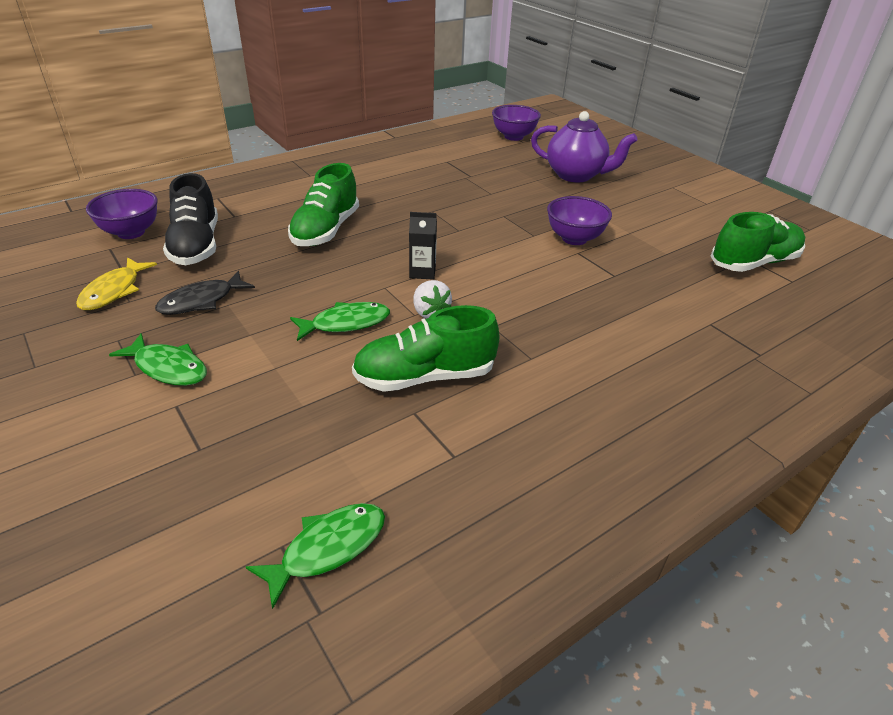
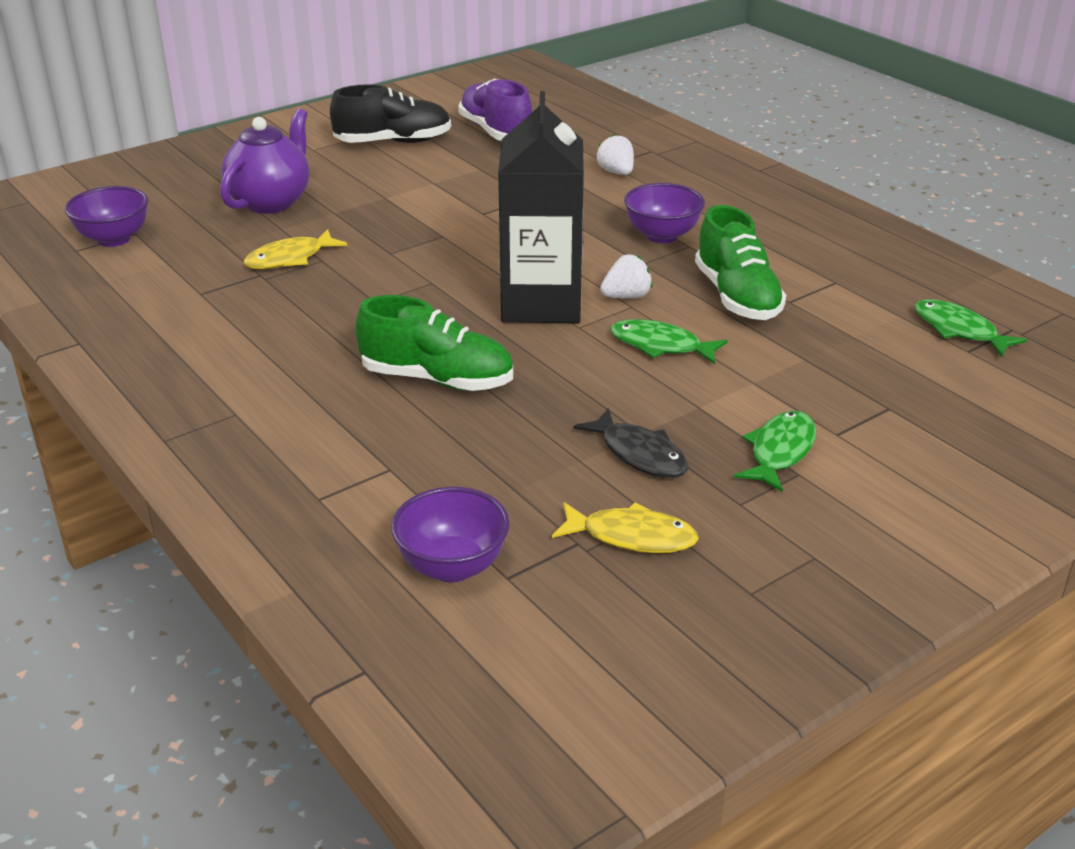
camera: 90 degrees left, 5 degrees down
(196, 245) = (491, 488): black shoe -> black shoe (393, 142)
(346, 323) = (660, 346): green fish -> green fish turned 45 degrees counterclockwise
(422, 272) = (541, 303): black carton -> black carton, size x2.48
(492, 183) = (290, 258): none -> yellow fish
(574, 239) = (451, 213): purple bowl -> purple bowl (662, 236)
(690, 326) = (616, 172): none -> white strawberry
(753, 263) = (496, 132): green shoe -> purple shoe

